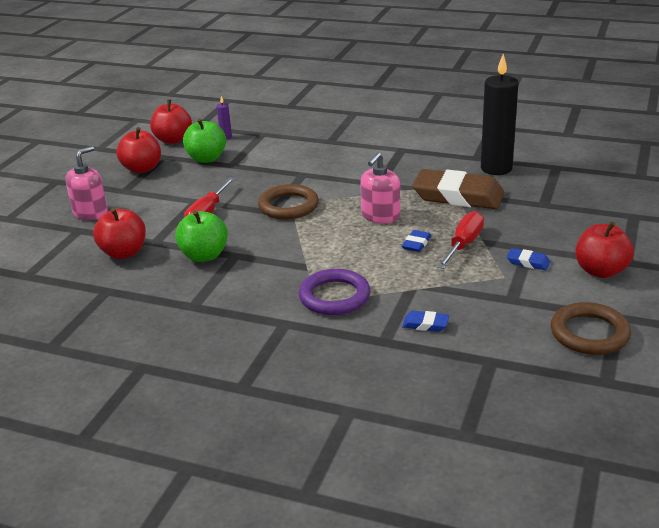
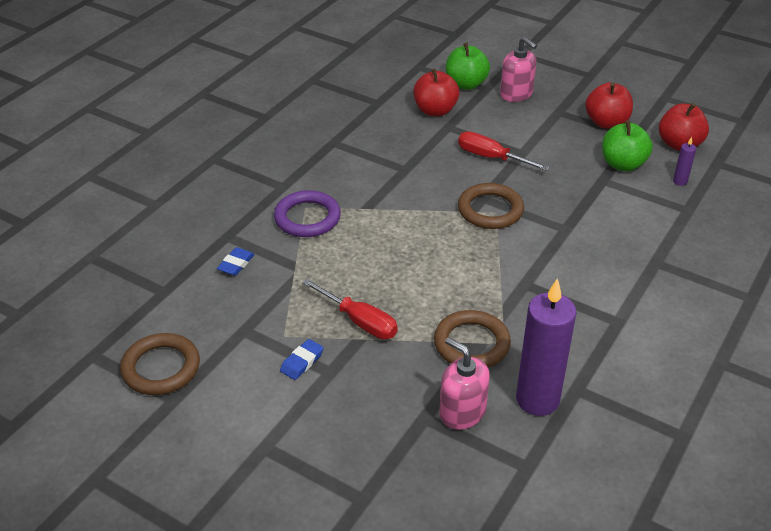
camera: 100 degrees right, 10 degrees up
(204, 256) = (411, 152): green apple -> green apple (466, 84)
(380, 216) = (445, 271): pink soap dispenser -> pink soap dispenser (462, 412)
(416, 244) = (375, 286): blue eraser -> none
(458, 196) = (471, 344): brown eraser -> brown ring
(496, 168) = (537, 399): black candle -> purple candle
(600, 271) = (257, 416): red apple -> none

